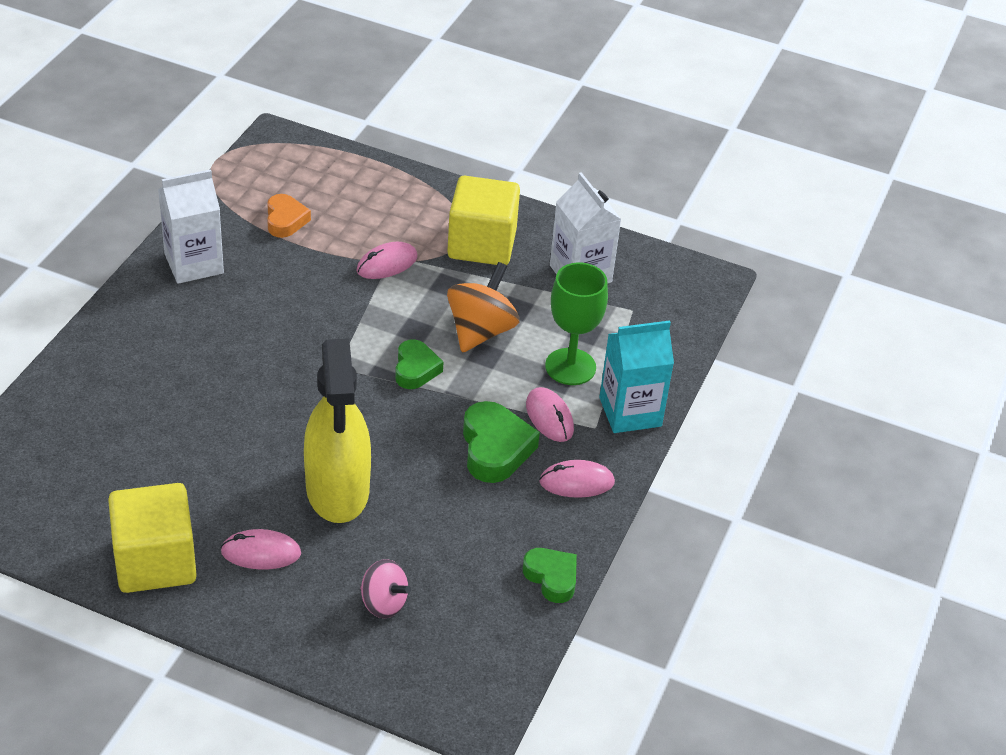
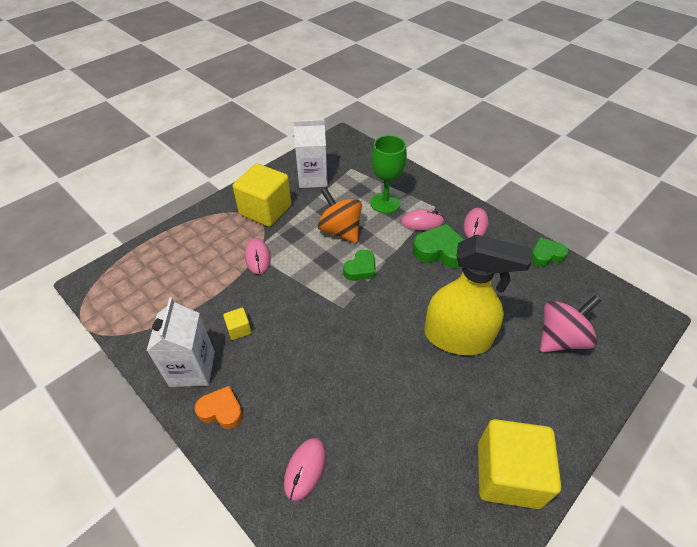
camera: 65 degrees left, 5 degrees up
(261, 553) = (508, 398): pink mouse -> pink mouse (305, 469)
(263, 283) = (239, 329): none -> yellow cube
(285, 220) = (181, 299): orange heart -> orange heart (221, 410)
(383, 603) = (560, 338): pink spinning top -> pink spinning top, size x1.57
(415, 369) = (361, 269): green heart -> green heart turned 105 degrees clockwise
(630, 412) = (428, 191): turquoise carton -> none

